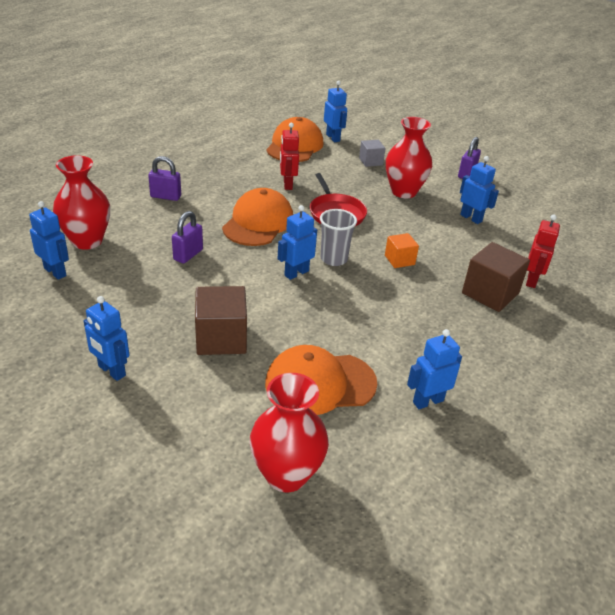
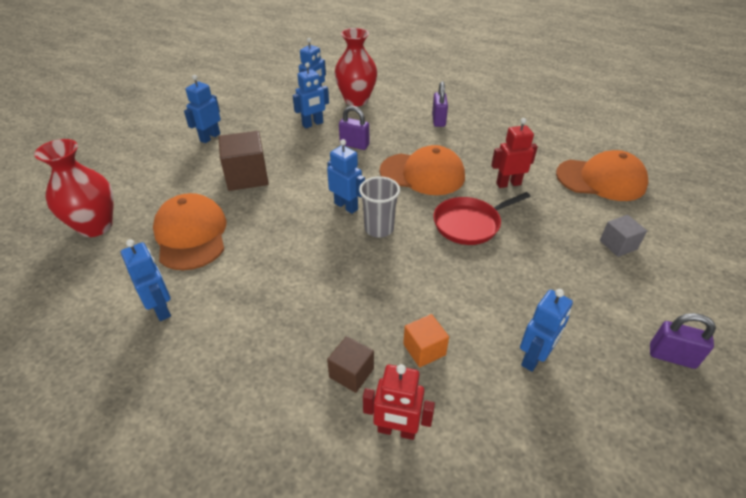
camera: 85 degrees right, 5 degrees up
(333, 138) = (652, 207): blue robot -> blue robot (313, 124)
(399, 260) = (396, 281): orange cube -> orange cube (424, 349)
(403, 191) = (560, 280): red vase -> none
(490, 293) = (351, 373): brown cube -> brown cube, size x0.57

